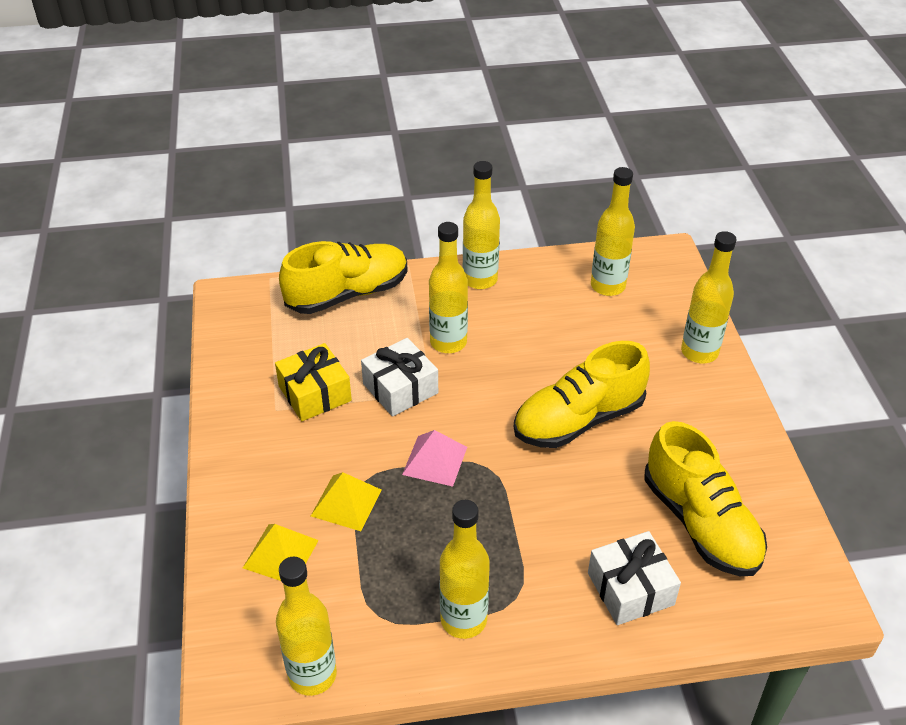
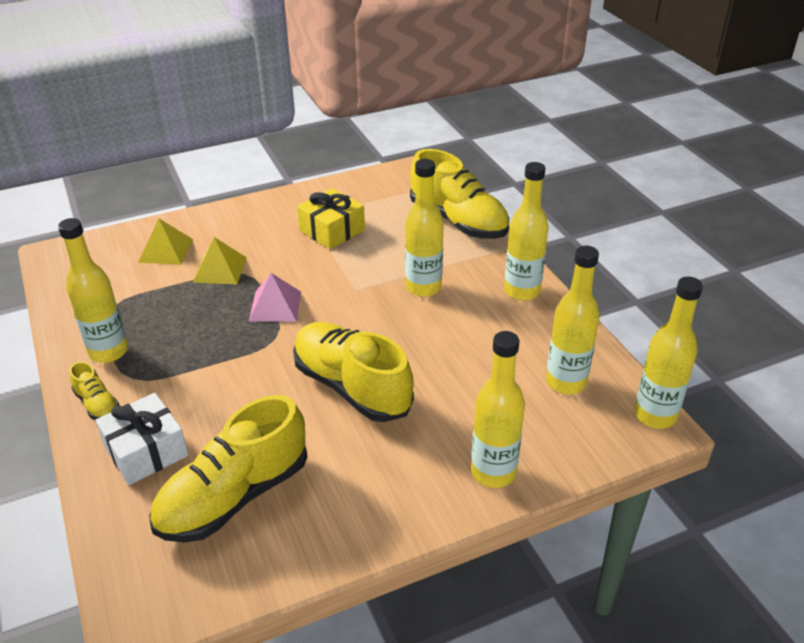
camera: 75 degrees right, 5 degrees down
(312, 675) = (59, 287): yellow bottle -> yellow bottle (655, 415)
(400, 388) = (354, 271): white gift -> none
(551, 632) = (97, 404): none -> yellow shoe

